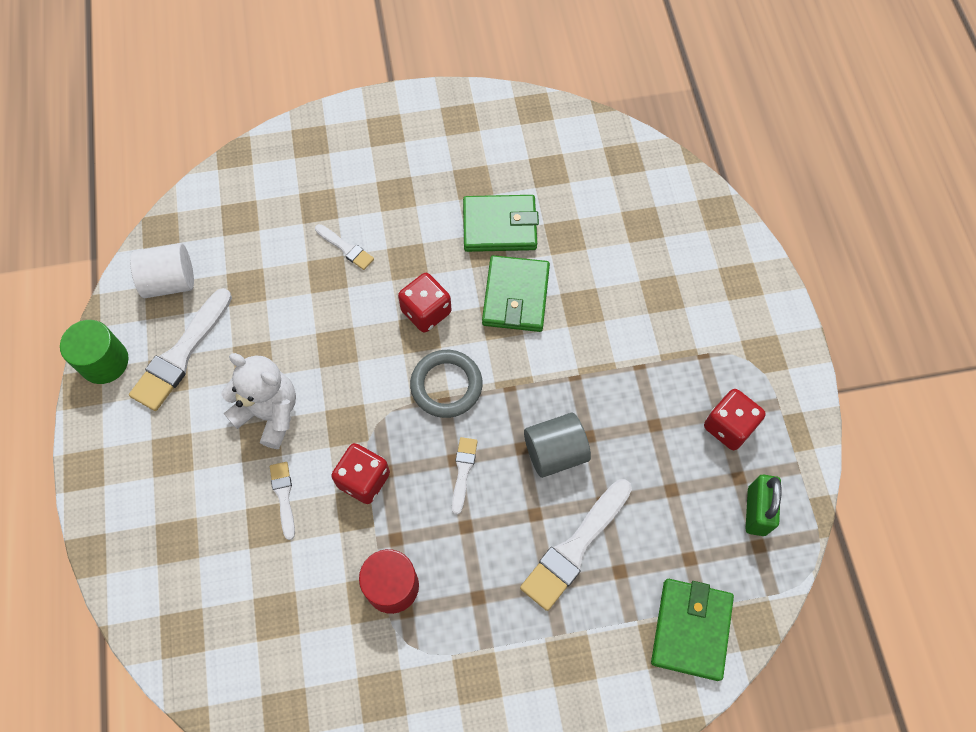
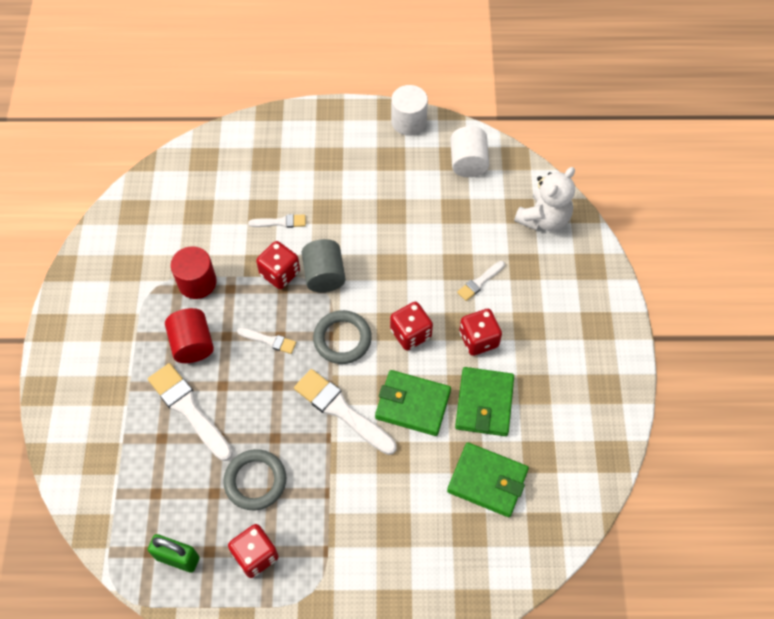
camera: 100 degrees right, 5 degrees down
(104, 362) = (408, 121): green cylinder -> white cylinder
(181, 354) = (406, 167): white brush -> white brush (342, 411)
(269, 413) = (346, 218): white teddy bear -> white teddy bear (543, 219)
(422, 240) = (478, 339): none -> red dice
(485, 567) = (192, 344): none -> red cylinder
(555, 452) = (267, 409): grey cylinder -> grey cylinder (324, 275)
(645, 446) = (255, 481): none -> grey ring
(691, 629) = (103, 480): green wallet -> green wallet (487, 481)

